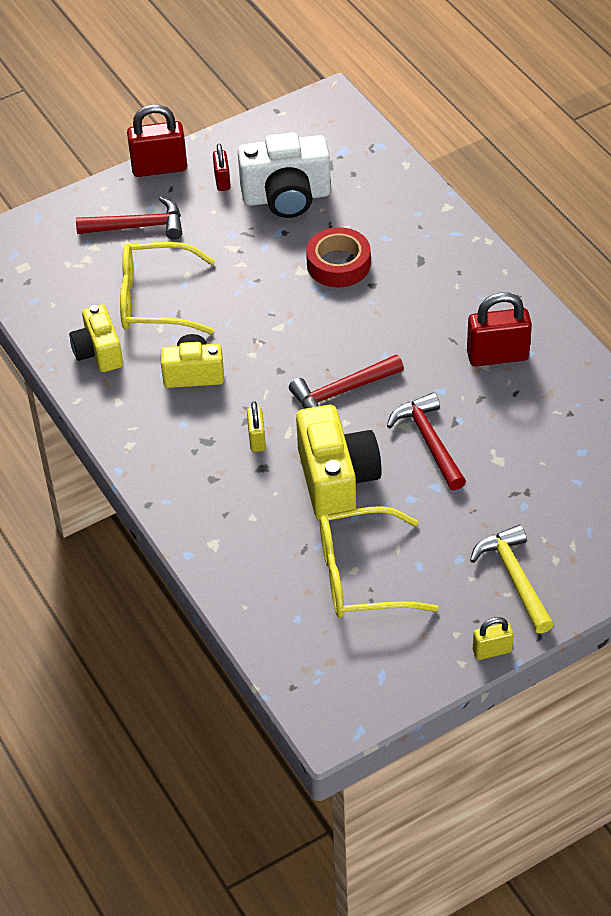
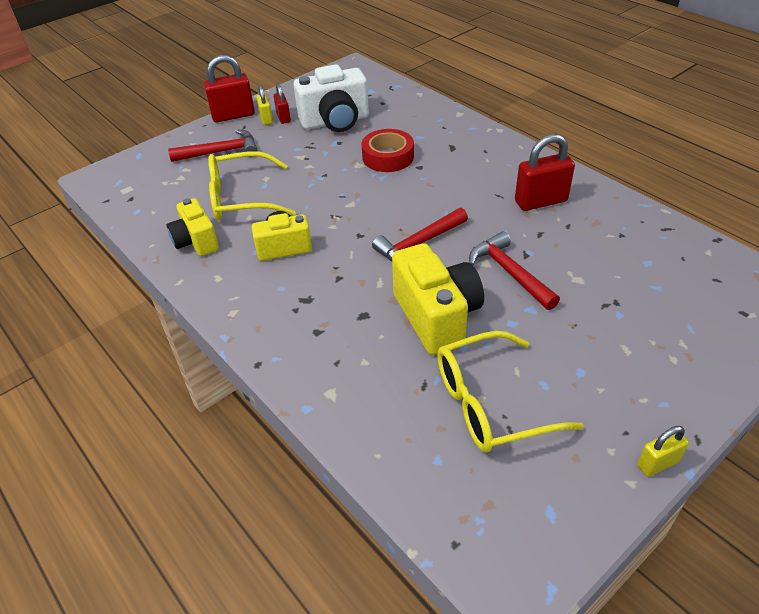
camera: 10 degrees left, 5 degrees down
(257, 439) = (352, 292): yellow padlock -> yellow padlock (266, 119)
(514, 578) = (643, 382): yellow hammer -> none

